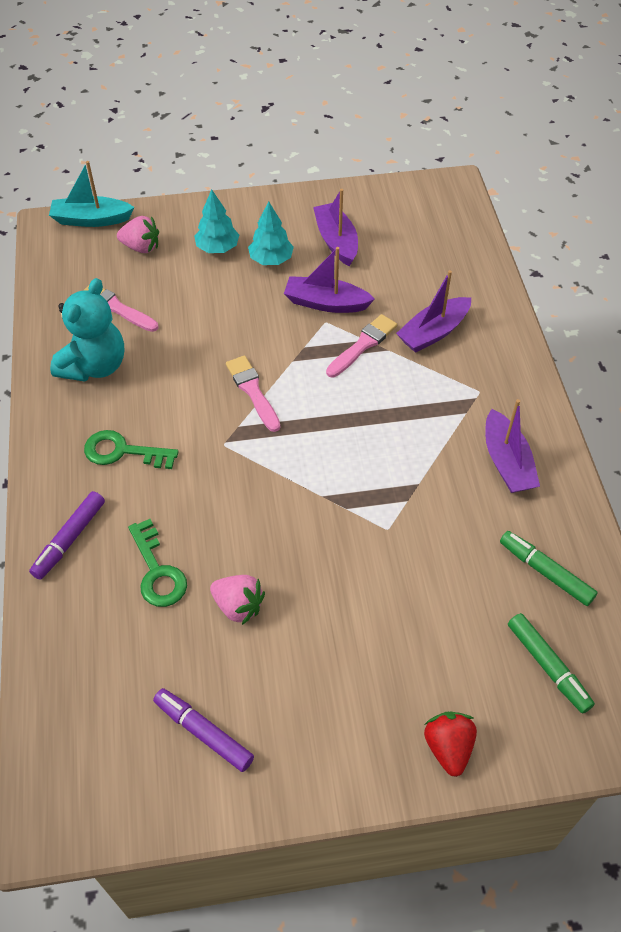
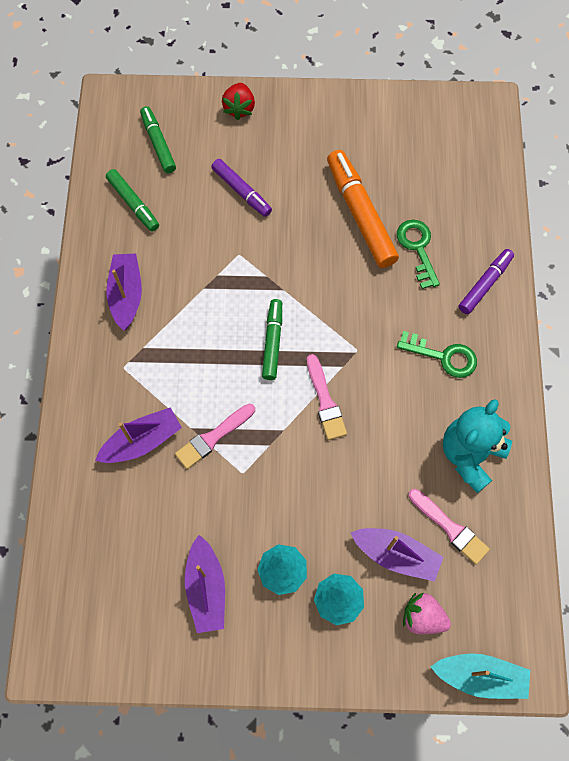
camera: 170 degrees left, 15 degrees up
(203, 732) = (391, 139): purple marker -> purple marker (241, 191)
(238, 606) = (360, 214): pink strawberry -> orange marker
(322, 438) = (272, 342): none -> green marker
(326, 303) = (237, 497): purple boat -> purple boat (396, 555)

